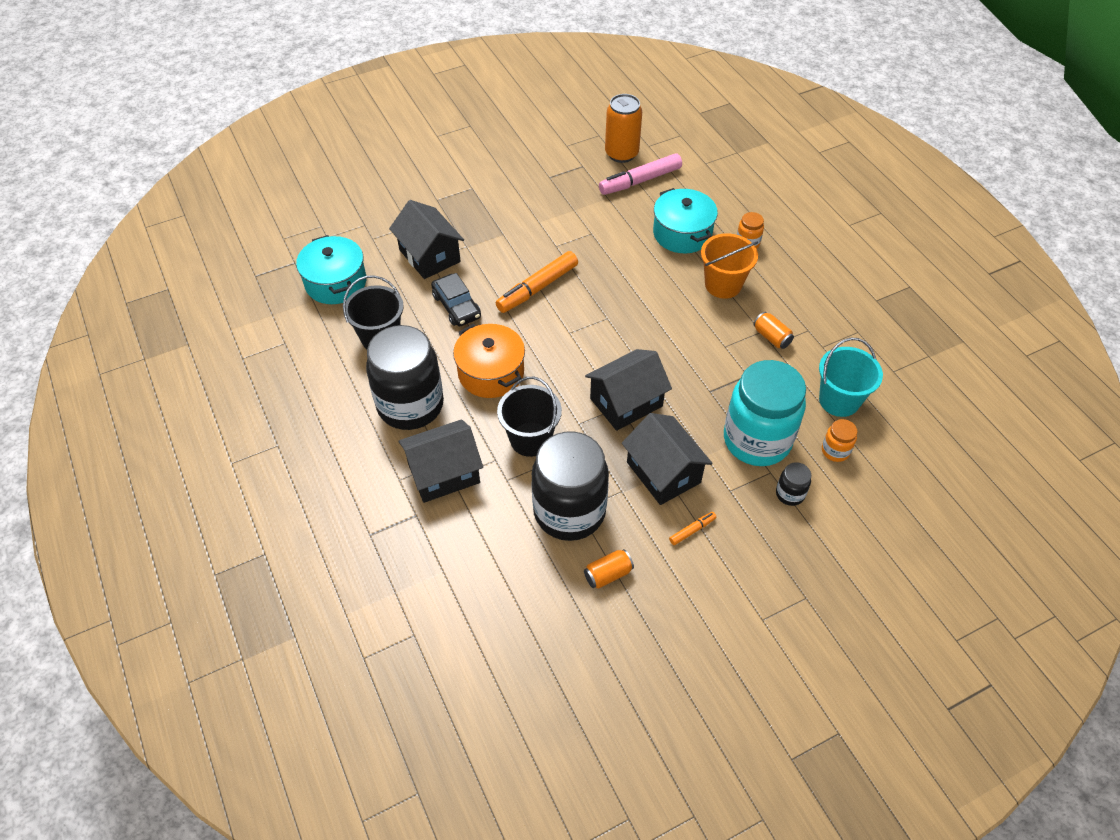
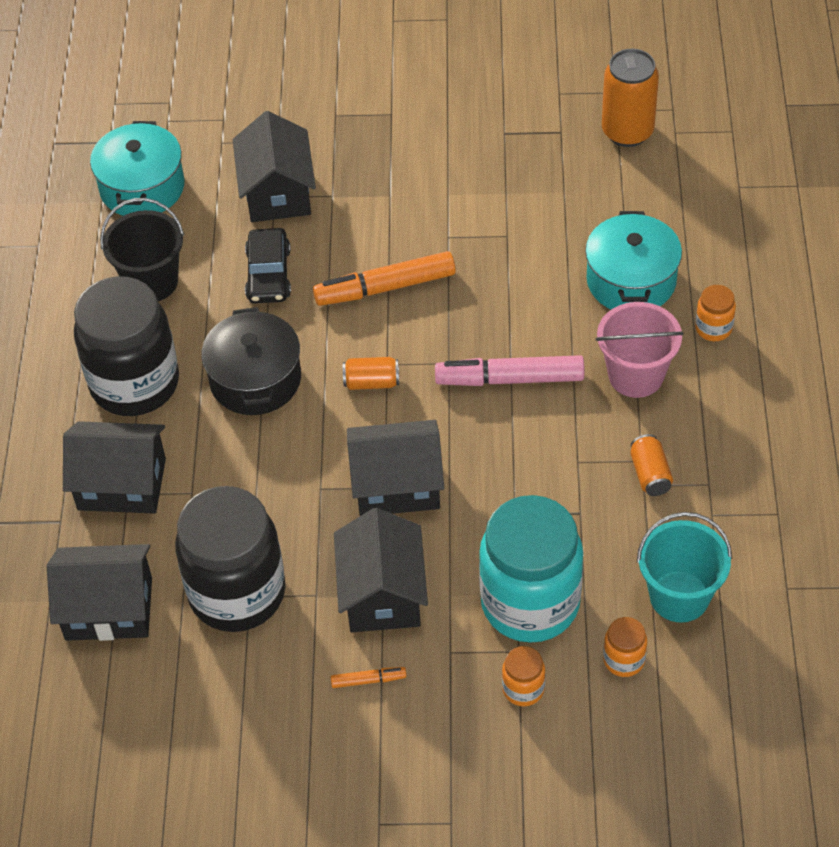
camera: 30 degrees right, 0 degrees up
(488, 559) = (109, 609): none -> black house
(491, 373) = (255, 379): orange pot -> black pot
(530, 439) = (249, 484): black bucket -> none
(608, 574) = (232, 688): orange can -> orange can (371, 382)
(640, 181) = (625, 181): pink marker -> pink marker (509, 379)
(723, 285) = (636, 375): orange bucket -> pink bucket
(790, 494) = (523, 689): black jar -> orange jar

